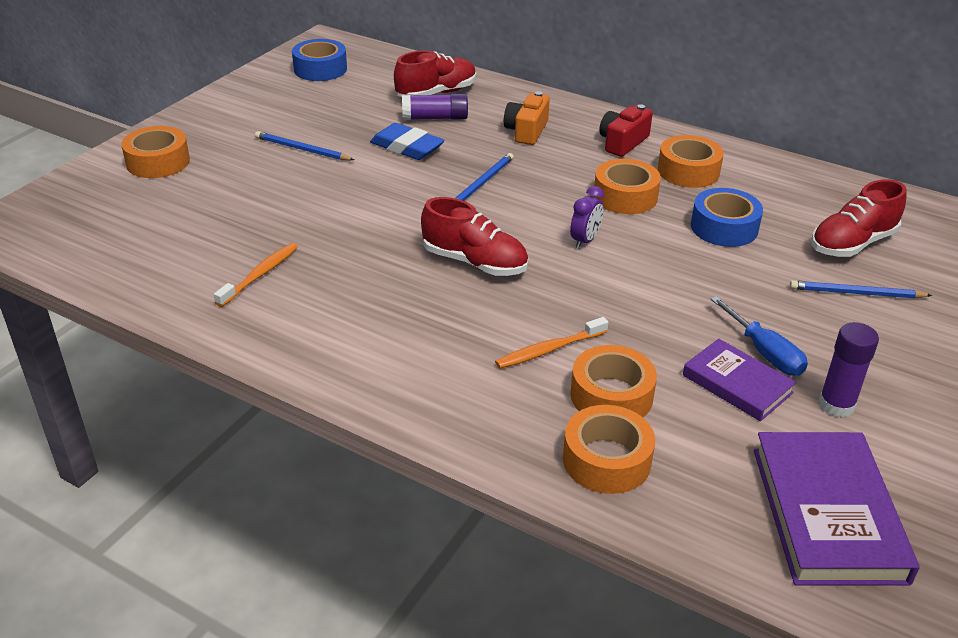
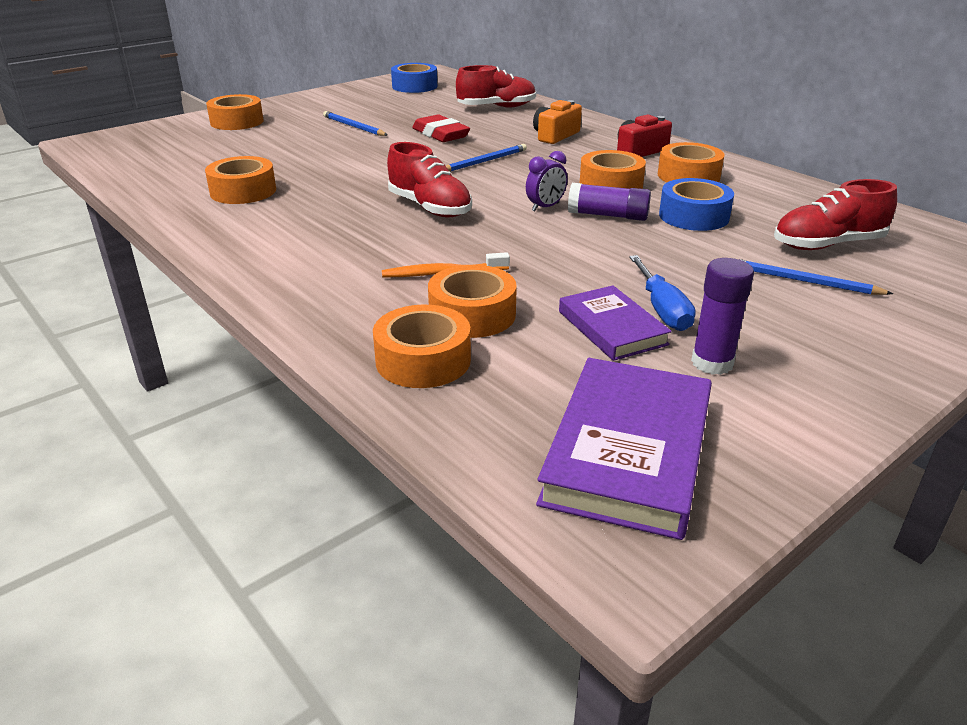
camera: 20 degrees right, 5 degrees down
(260, 275) = (243, 191): orange toothbrush -> orange tape
(407, 147) = (440, 134): blue eraser -> red eraser
(435, 118) = (481, 120): purple glue stick -> purple glue stick (608, 215)

